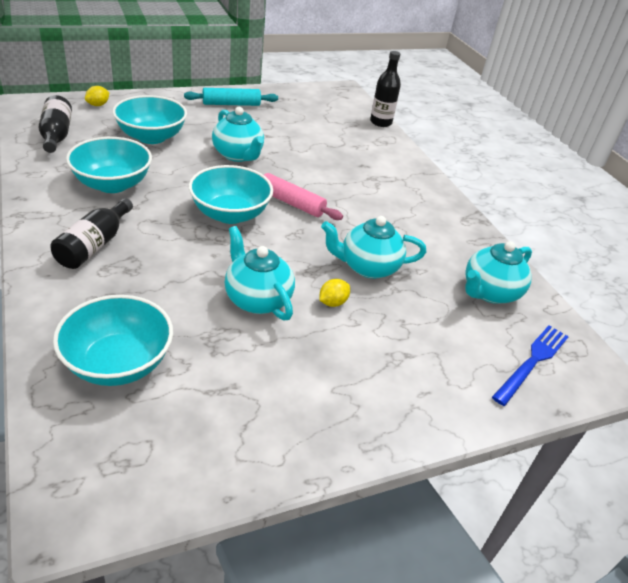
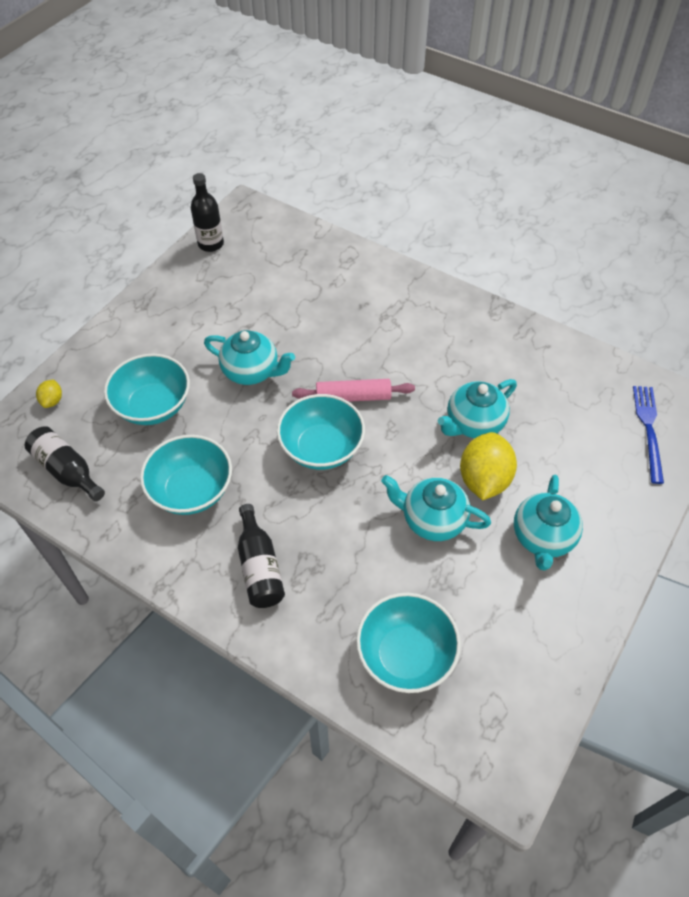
camera: 30 degrees left, 15 degrees up
(231, 104) = (171, 305): turquoise rolling pin -> none
(332, 302) = (484, 479): yellow lemon -> yellow lemon, size x2.12
(380, 122) = (322, 233): black bottle -> black bottle (211, 244)
(489, 292) = (572, 383): turquoise teapot -> turquoise teapot (542, 538)

